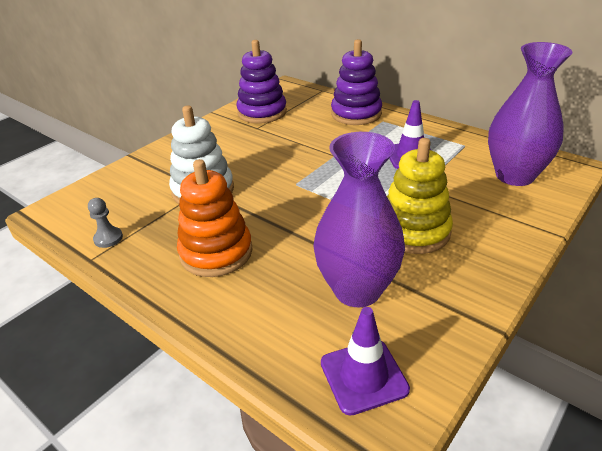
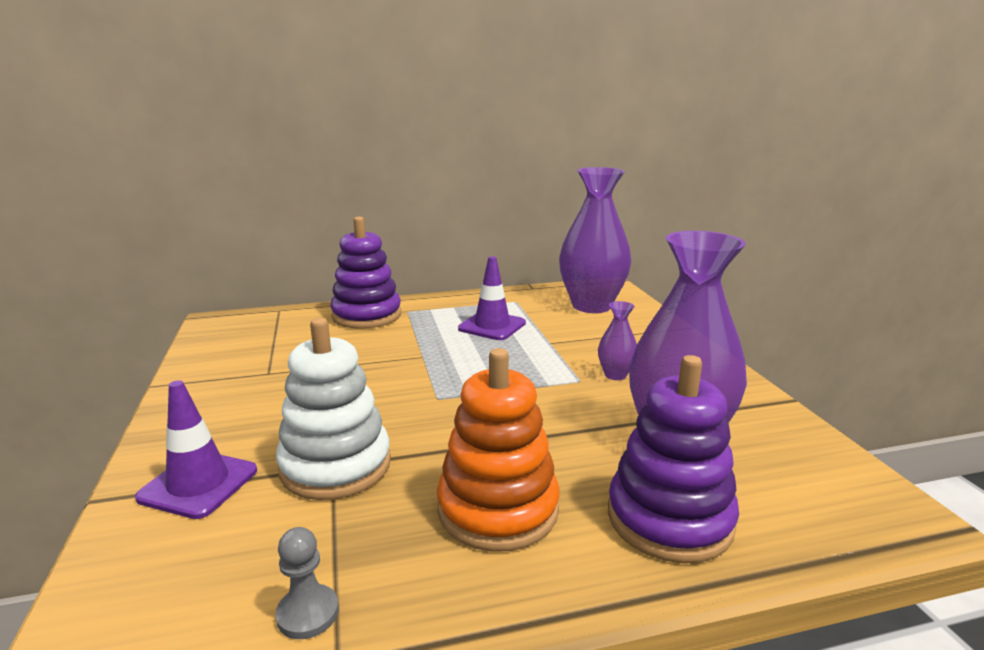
camera: 55 degrees left, 15 degrees down
(262, 112) = (241, 356): purple stacking toy -> purple stacking toy (669, 519)
(363, 376) = (816, 493): purple traffic cone -> purple traffic cone (198, 484)
(414, 231) = (615, 375): yellow stacking toy -> purple vase

